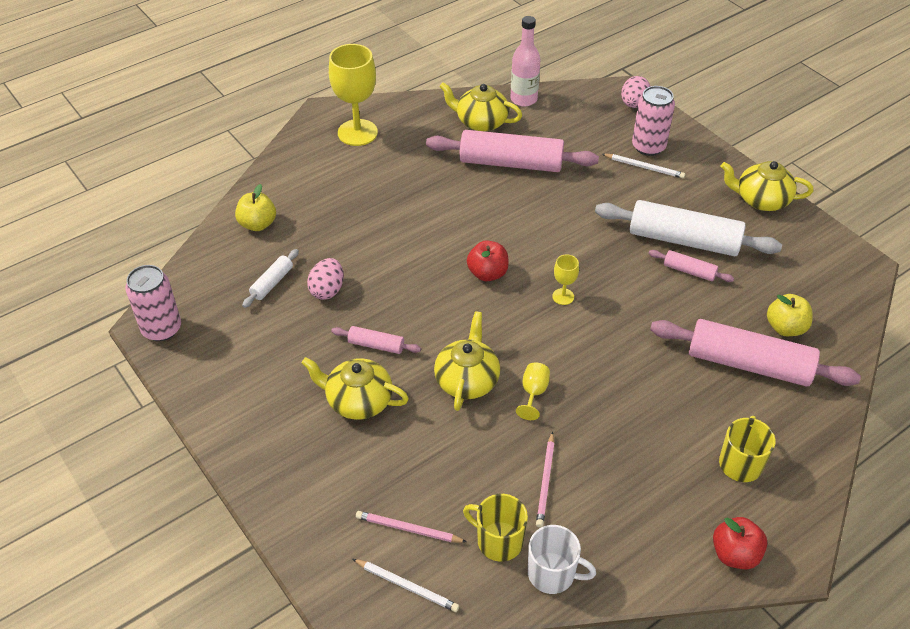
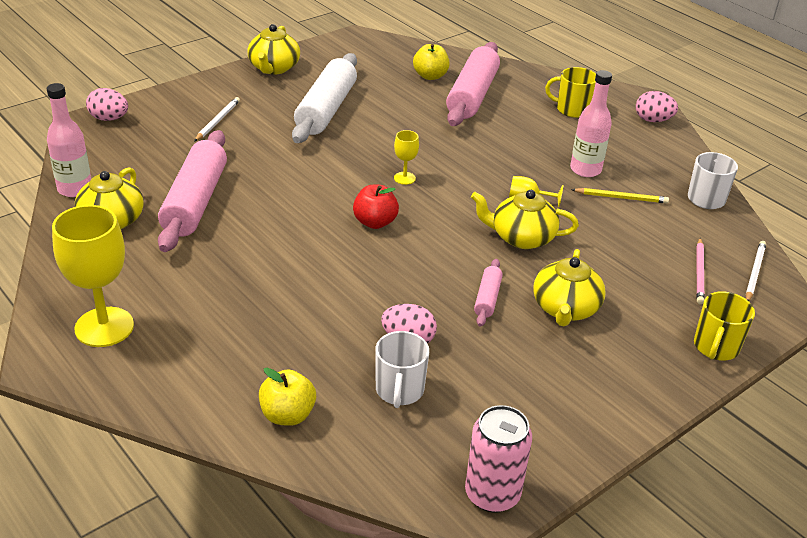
camera: 95 degrees left, 10 degrees down
(272, 283) = (399, 390): white rolling pin -> white mug
(498, 541) = (689, 223): yellow mug -> yellow mug (715, 347)
(545, 481) = (621, 198): pink pencil -> yellow pencil
(600, 455) = (585, 170): none -> pink bottle
(648, 147) = (185, 116): pink can -> none
(689, 271) = (367, 111): pink rolling pin -> none
(735, 554) = (652, 120): red apple -> pink egg

